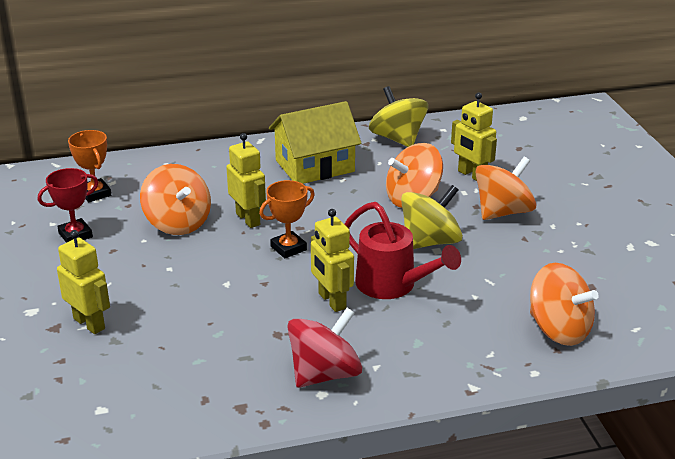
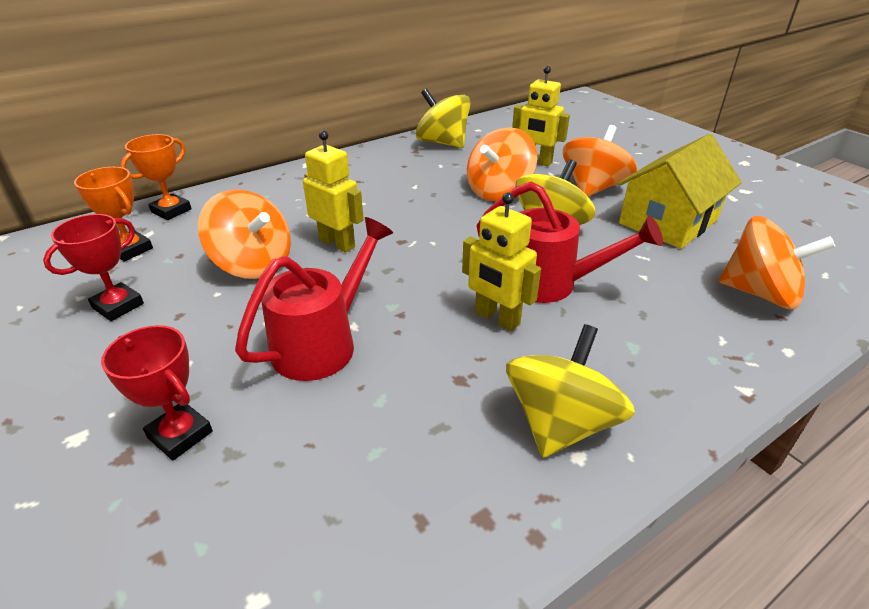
camera: 20 degrees left, 5 degrees up
(89, 323) = (180, 434): yellow robot -> red trophy
(200, 290) = (323, 342): none -> red watering can
(288, 248) = (404, 266): orange trophy -> orange trophy (171, 211)
(315, 166) = (378, 178): yellow house -> yellow house (668, 222)
(324, 374) = (560, 423): red spinning top -> yellow spinning top

